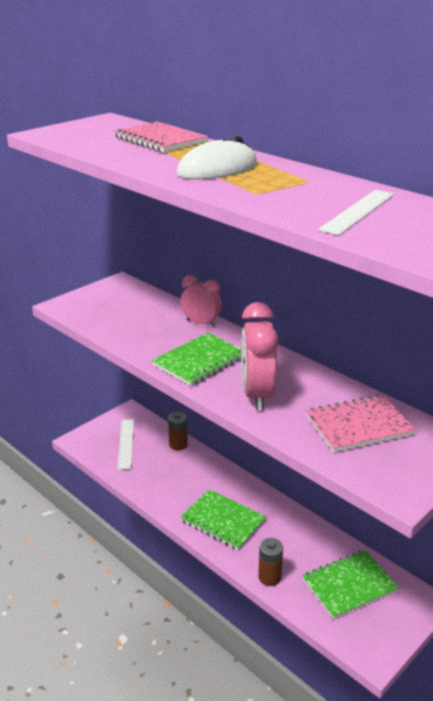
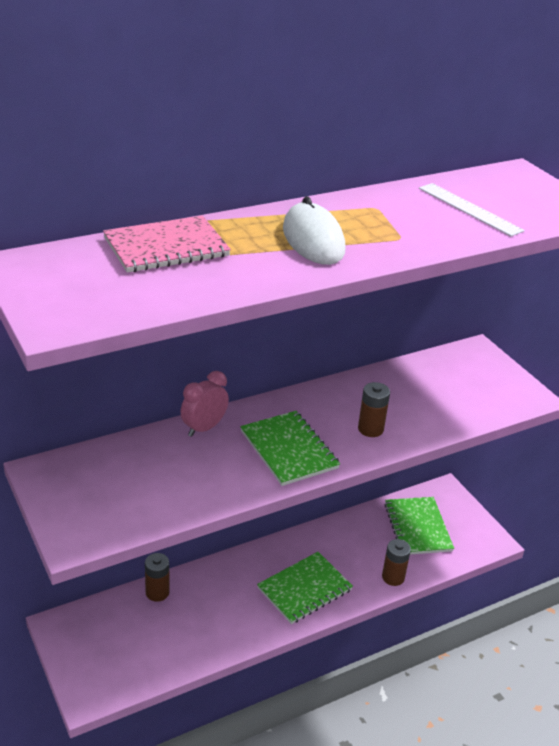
camera: 75 degrees left, 5 degrees up
(126, 443) = (125, 644): white ruler -> none
(256, 395) = (370, 429): pink clock -> brown battery
(359, 425) = (439, 387): pink notebook -> none

